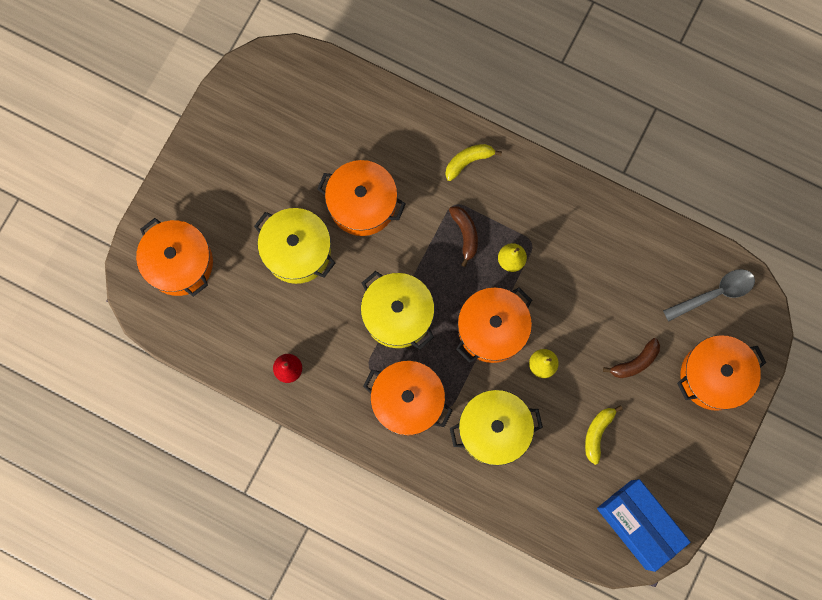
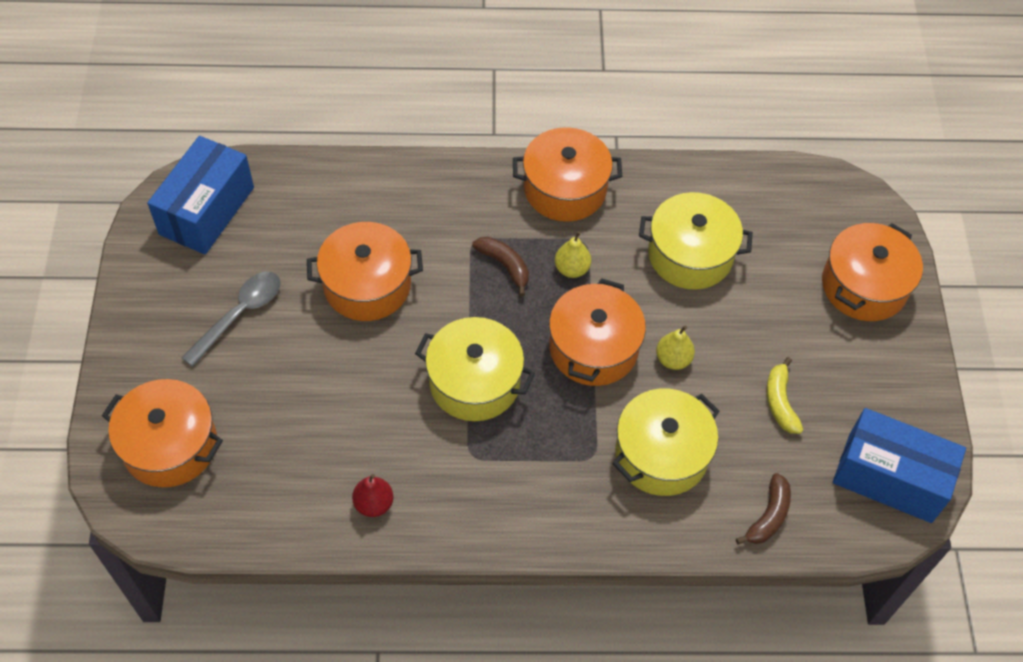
camera: 30 degrees left, 20 degrees down
(280, 89) = (207, 211): none -> blue box
(297, 251) = (314, 367): yellow pot -> yellow pot (690, 255)
(407, 401) = (541, 470): orange pot -> orange pot (565, 189)
(468, 161) = (465, 193): yellow banana -> none
(635, 362) = (772, 310): brown banana -> brown banana (768, 516)
(714, 294) = (809, 207): grey spoon -> grey spoon (239, 314)

